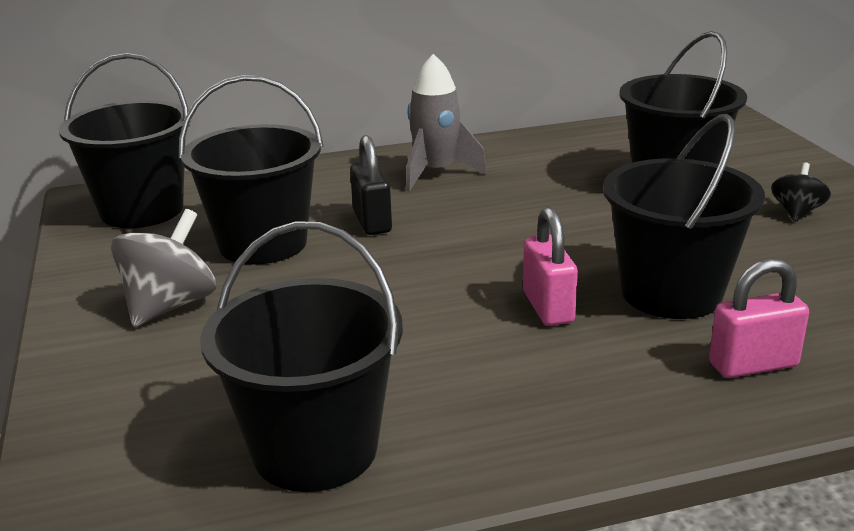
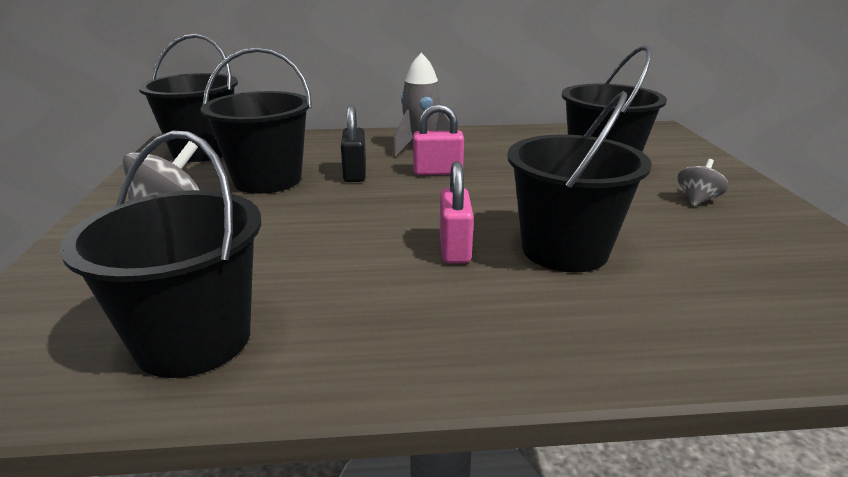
camera: 10 degrees right, 0 degrees up
(753, 365) = (615, 320): pink padlock -> pink padlock (437, 172)
(796, 212) = (697, 200): black spinning top -> grey spinning top

